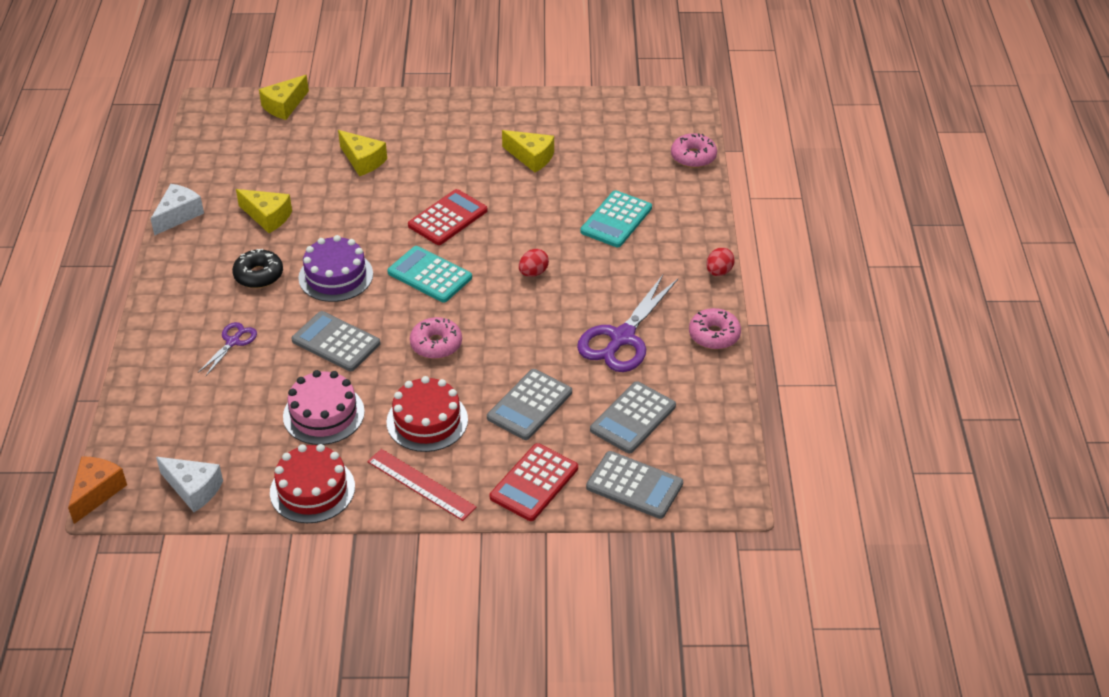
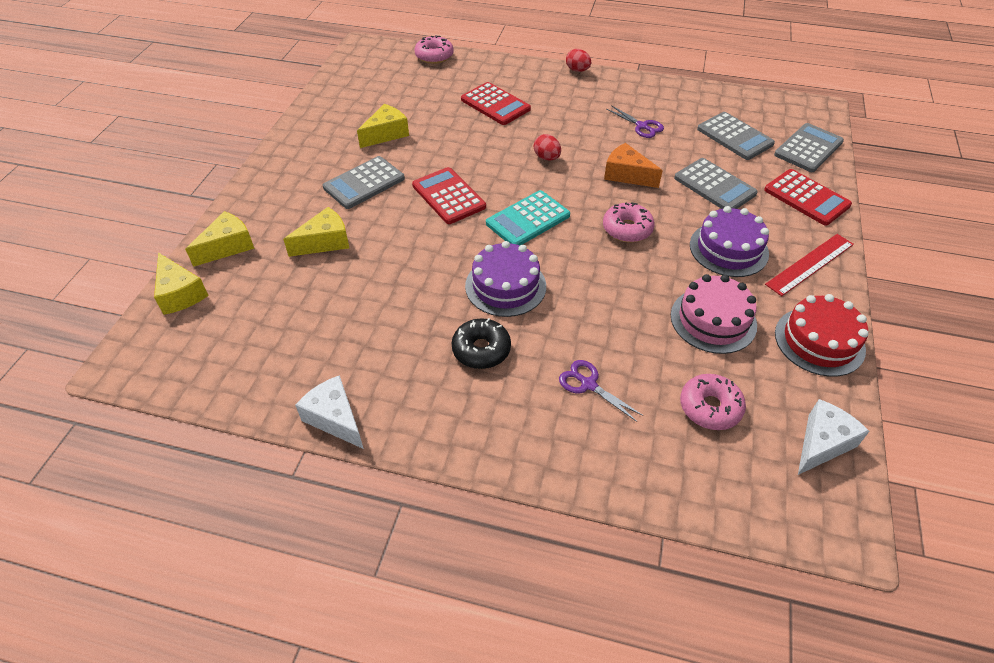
camera: 75 degrees left, 5 degrees up
(97, 492) = (831, 547): orange cheese -> orange cheese (626, 175)
(267, 217) = (381, 331): yellow cheese -> yellow cheese (227, 246)
(336, 342) = (608, 298): grey calculator -> grey calculator (364, 183)
(427, 421) = (728, 249): red cake -> purple cake
(616, 220) = (495, 104): turquoise calculator -> red calculator
(622, 338) = (642, 126): purple scissors -> purple scissors, size x0.52
(714, 335) = (648, 85): pink donut -> pink donut (710, 407)

